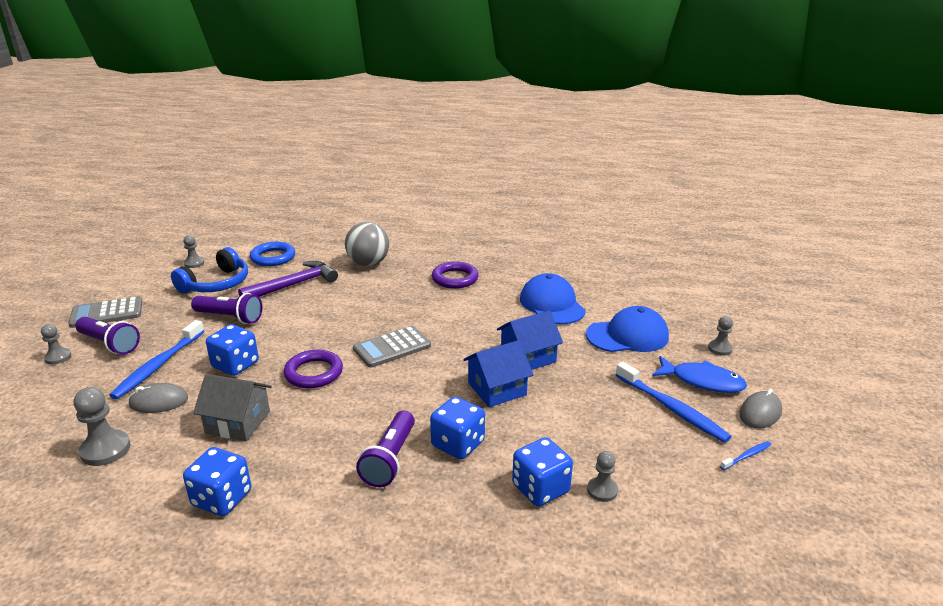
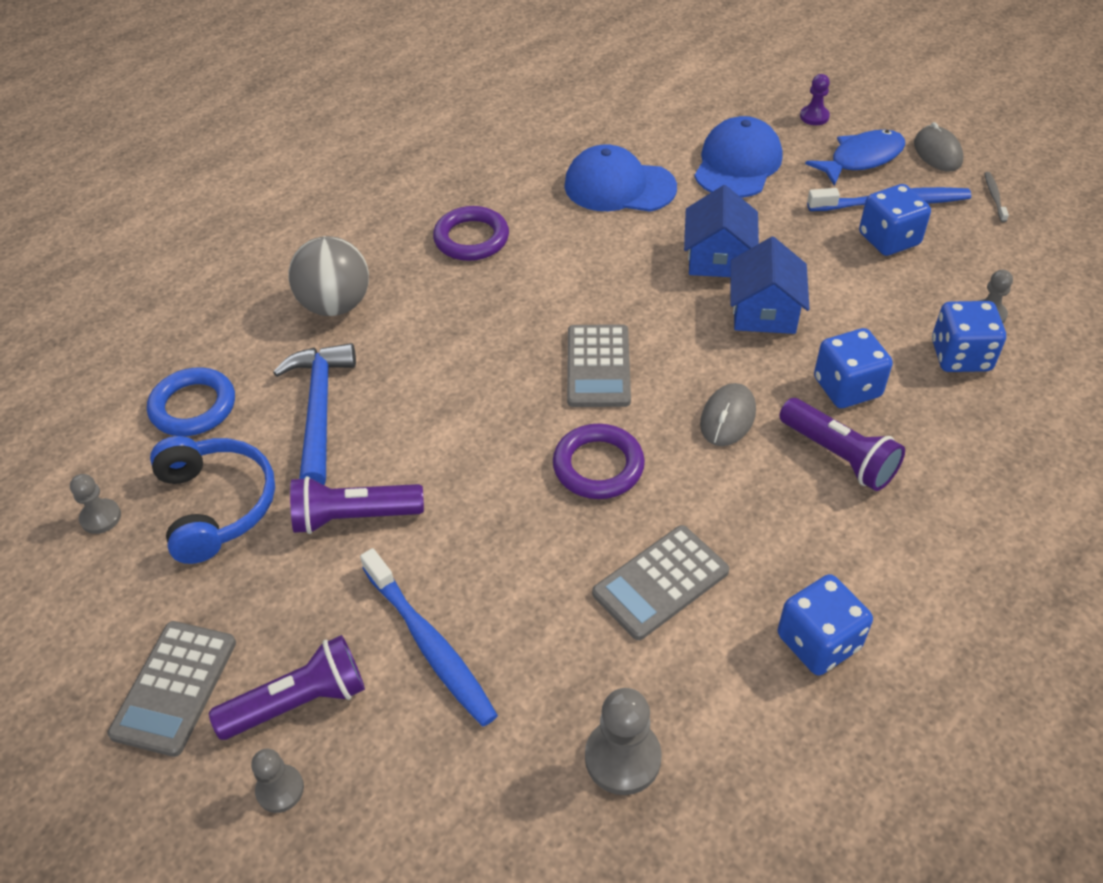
camera: 55 degrees left, 20 degrees up
(158, 402) = (539, 666): grey mouse -> grey mouse (728, 418)
(230, 317) = (354, 517): purple flashlight -> purple flashlight turned 150 degrees counterclockwise
(235, 365) = (507, 547): blue dice -> blue dice (889, 239)
(238, 422) = (660, 582): grey house -> grey calculator
(294, 285) = (319, 409): purple hammer -> blue hammer
(720, 349) = (814, 117): grey pawn -> purple pawn
(747, 456) = (994, 197): blue toothbrush -> grey toothbrush

